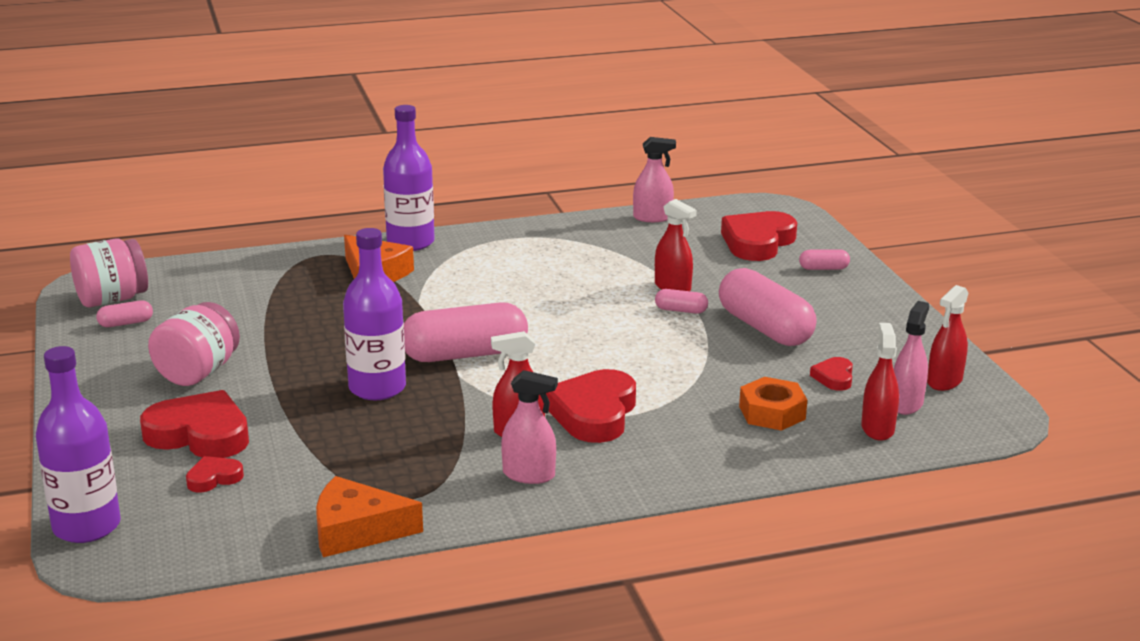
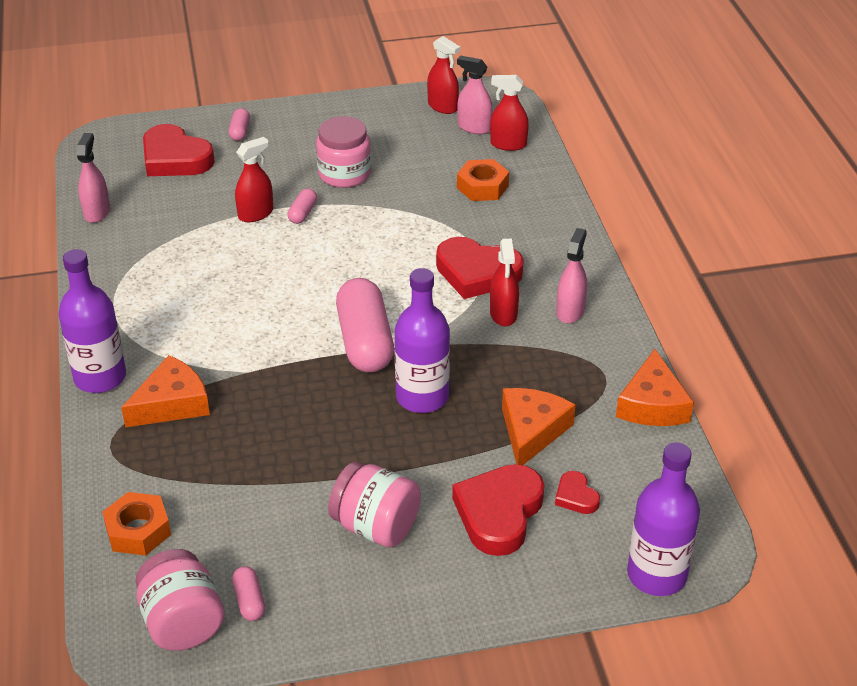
camera: 85 degrees left, 15 degrees up
(219, 274) = (138, 530): none -> orange nut
(319, 451) = (532, 431): none -> orange cheese
(765, 328) = (344, 174): pink capsule -> pink jar
(834, 377) = (431, 152): red heart -> none

